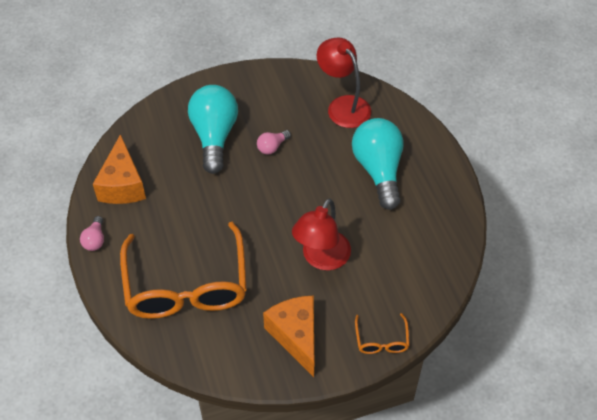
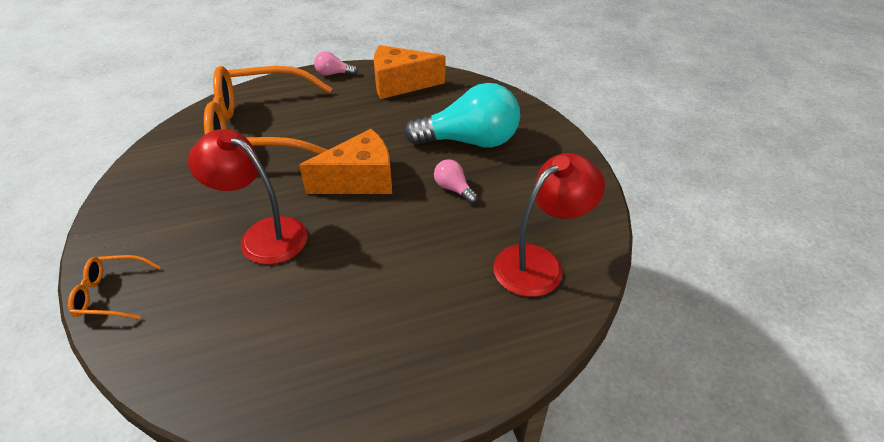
camera: 90 degrees right, 10 degrees down
(296, 336) = (158, 211): orange cheese -> orange cheese (360, 180)
(378, 170) = (408, 303): turquoise light bulb -> none

